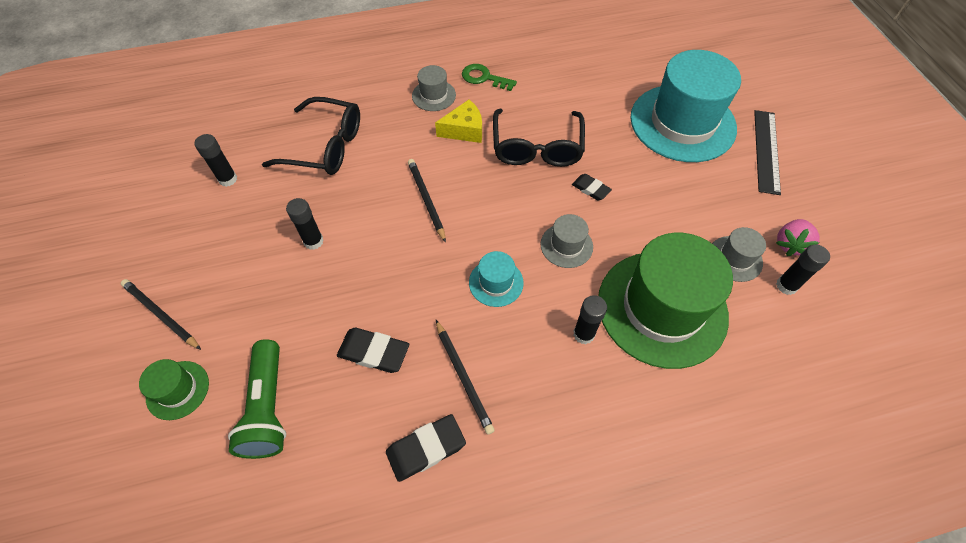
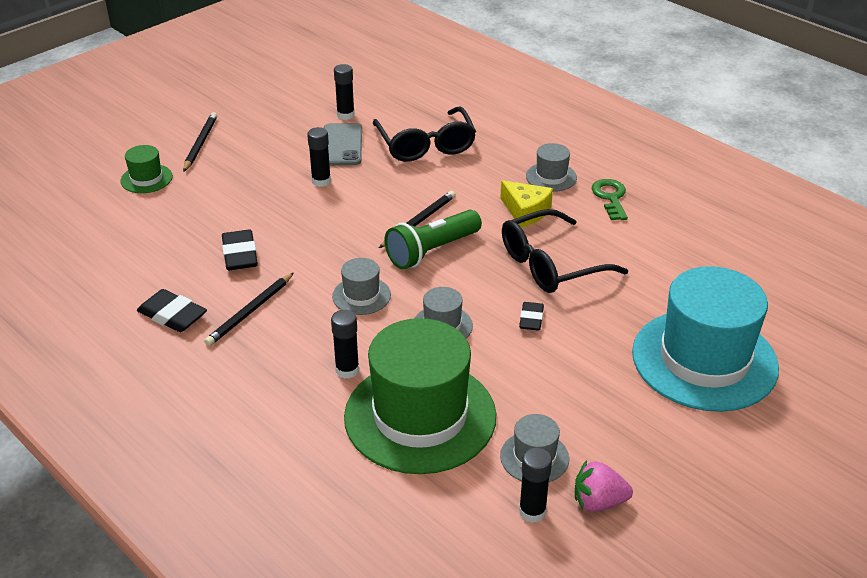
camera: 60 degrees right, 20 degrees down
(268, 407) = (158, 224): green flashlight -> green flashlight (432, 251)
(272, 202) = (342, 145): none -> grey phone
(496, 282) = (361, 296): turquoise hat -> grey hat
(766, 151) = (735, 446): black ruler -> none

